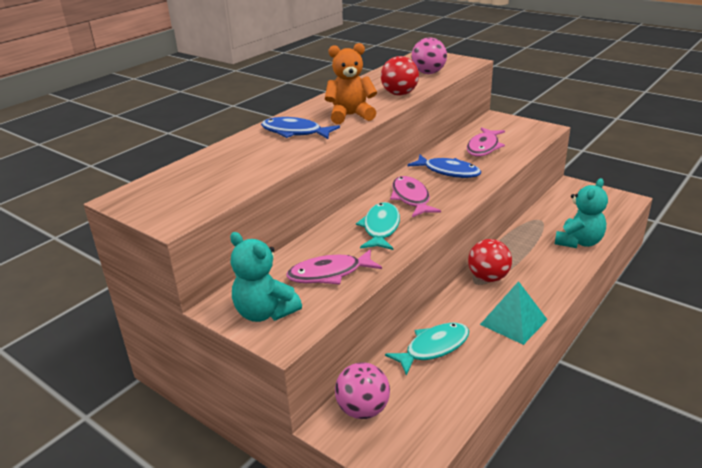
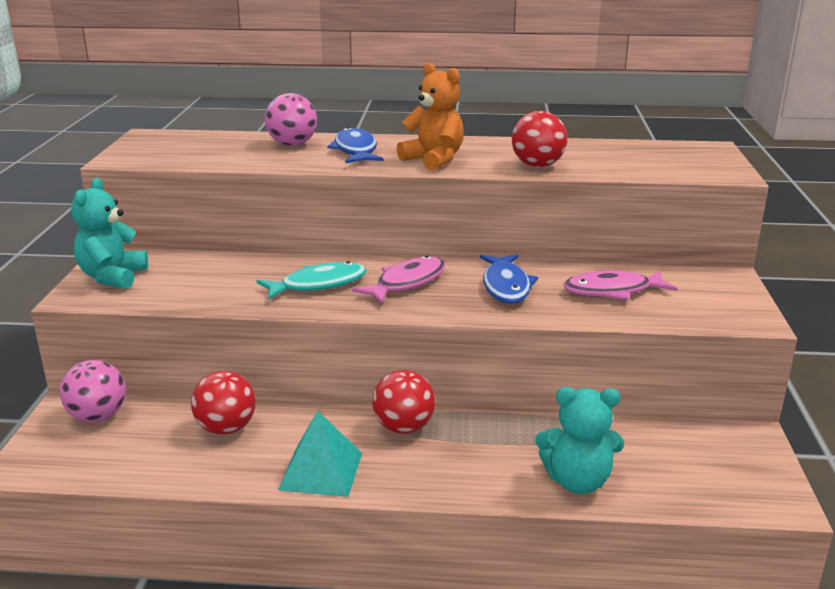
camera: 55 degrees right, 5 degrees down
(329, 274) = (201, 285): pink fish -> none
(428, 73) = (639, 163): pink ball -> pink ball (292, 144)
(433, 348) = (226, 428): turquoise fish -> red ball

